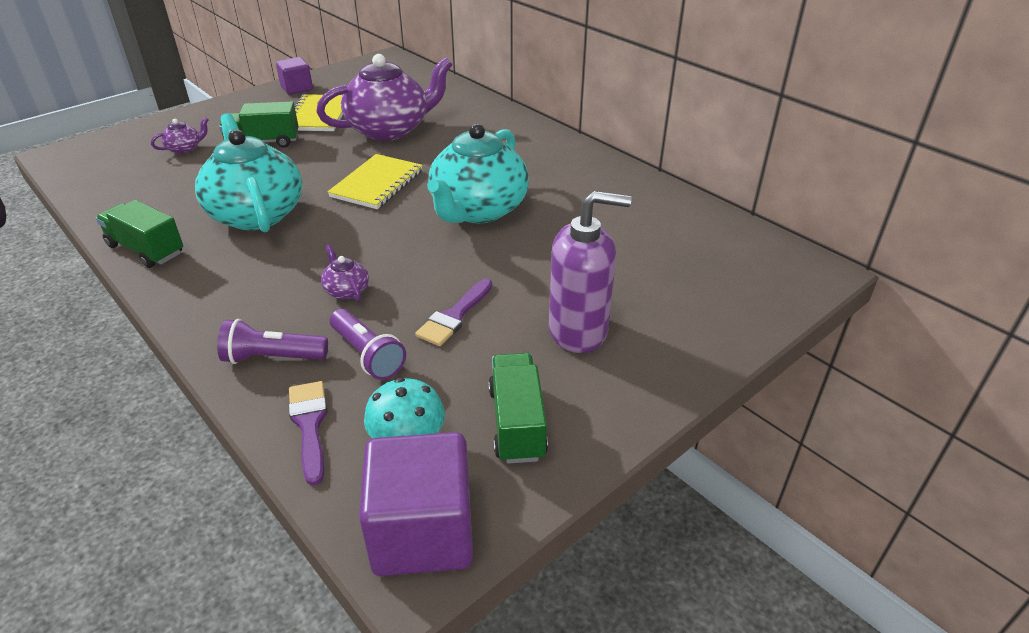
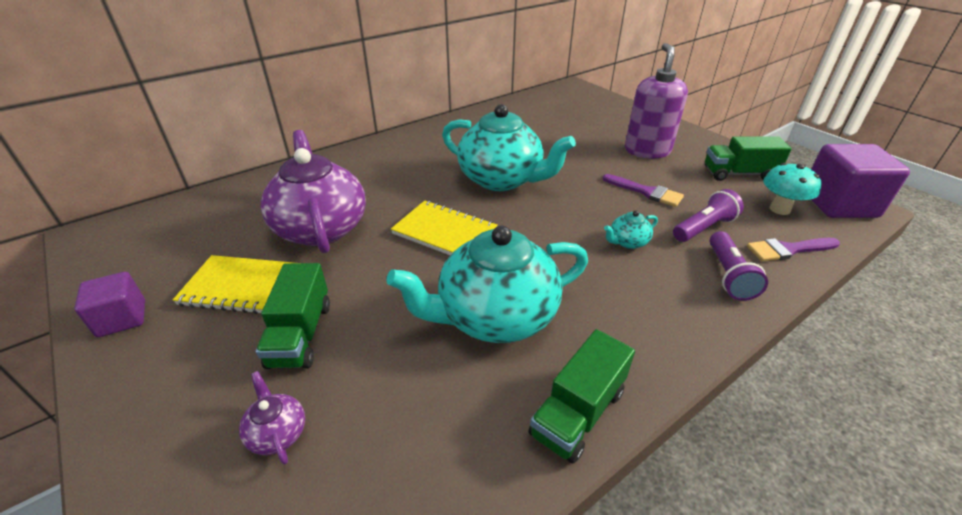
camera: 85 degrees left, 0 degrees up
(346, 290) = (627, 242): purple teapot -> turquoise teapot

